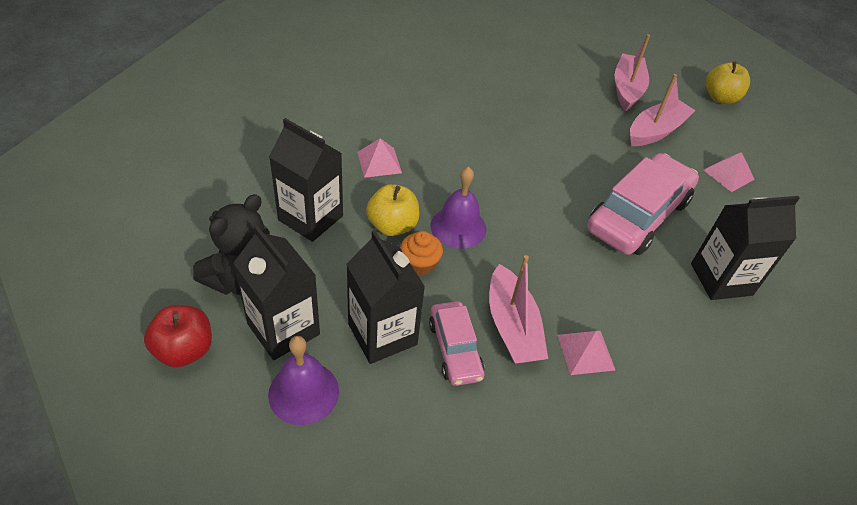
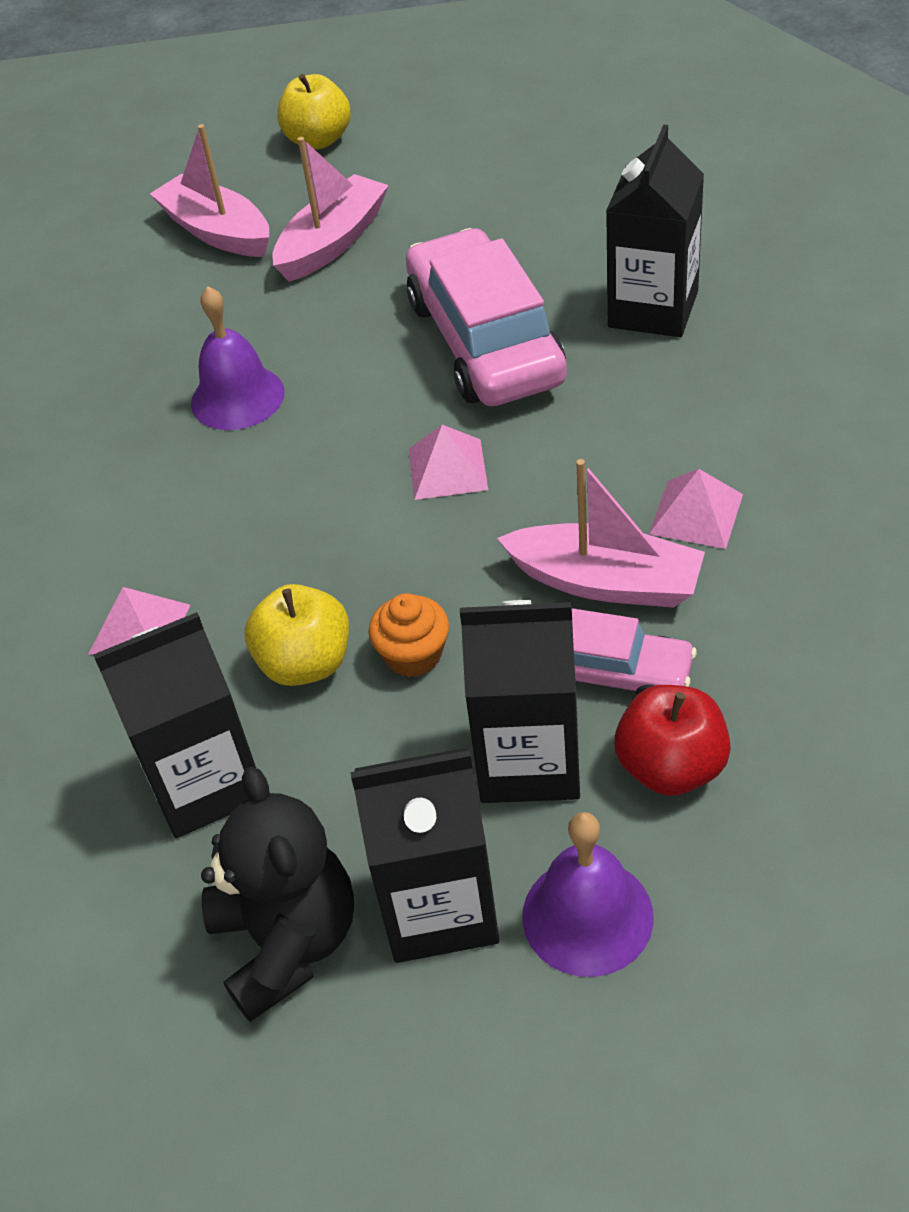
camera: 50 degrees left, 0 degrees up
(184, 350) = (399, 1088): red apple -> red apple (671, 767)
(458, 227) = (367, 572): purple bell -> purple bell (237, 397)
(656, 131) = (333, 242): pink boat -> pink boat turned 45 degrees clockwise
(728, 174) = (473, 207): pink pyramid -> pink pyramid (448, 469)

